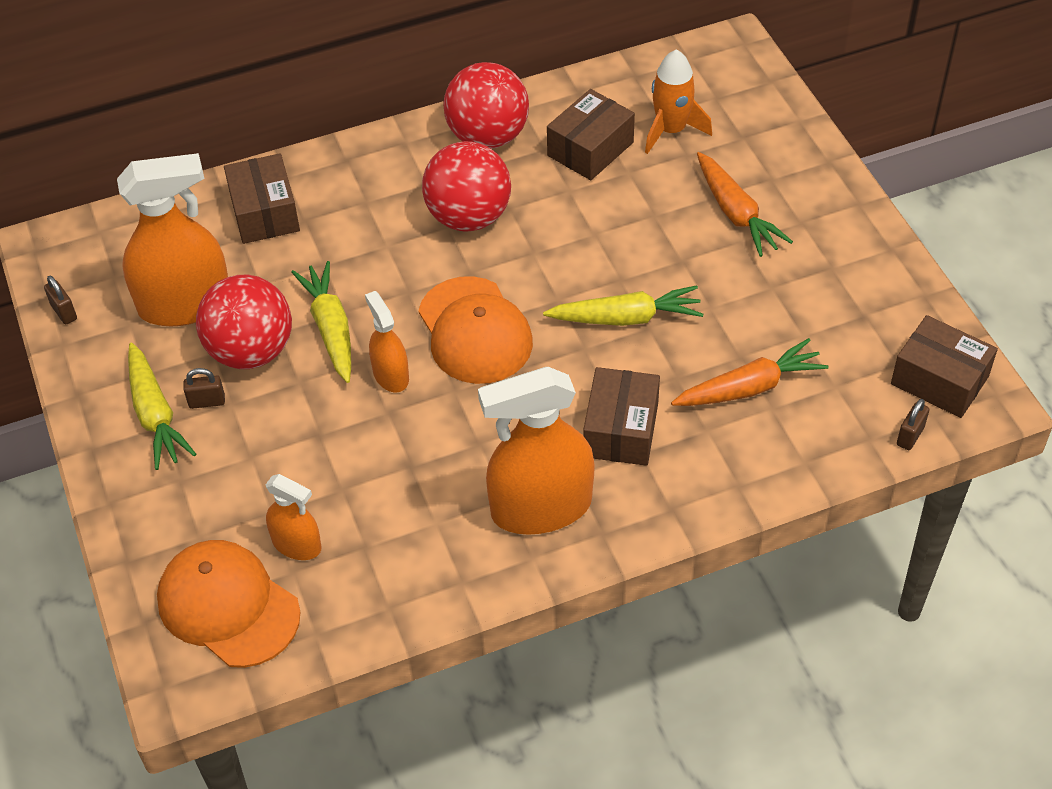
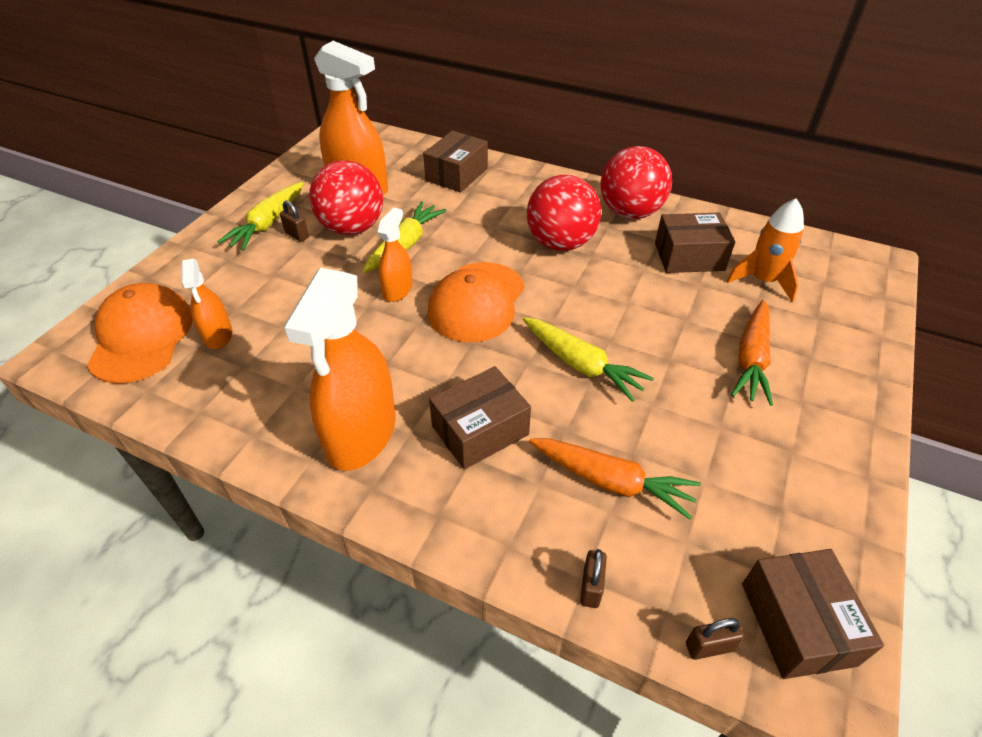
camera: 45 degrees right, 5 degrees down
(64, 312) = (307, 157): brown padlock -> brown padlock (591, 587)
(541, 508) = (361, 434): orange spray bottle -> orange spray bottle turned 105 degrees counterclockwise

